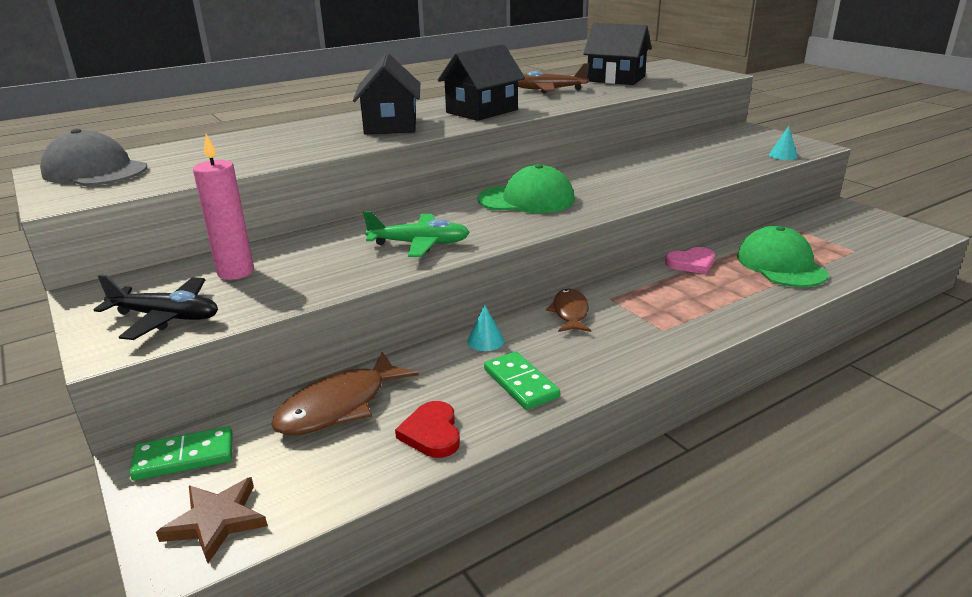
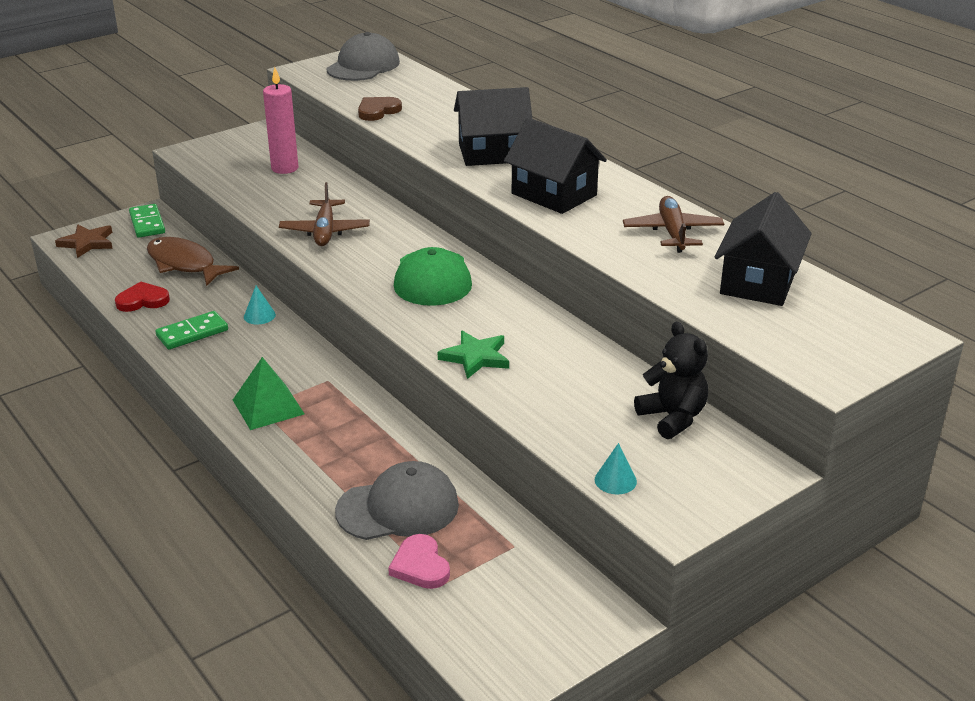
camera: 85 degrees right, 5 degrees up
(166, 317) = (220, 159): black plane -> none
(250, 162) = (378, 111): none -> brown heart
(419, 244) = (325, 231): green plane -> brown plane
(570, 312) = (301, 357): brown fish -> none
(653, 186) = (475, 357): none -> green star
(661, 325) = (268, 407): none -> green pyramid
(691, 263) = (405, 439): pink heart -> pink heart (420, 566)
(707, 142) = (672, 418): none -> black teddy bear
(781, 265) = (398, 508): green cap -> grey cap

